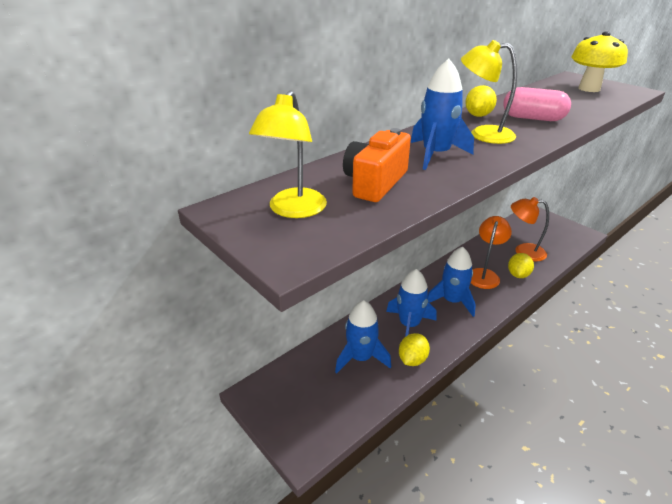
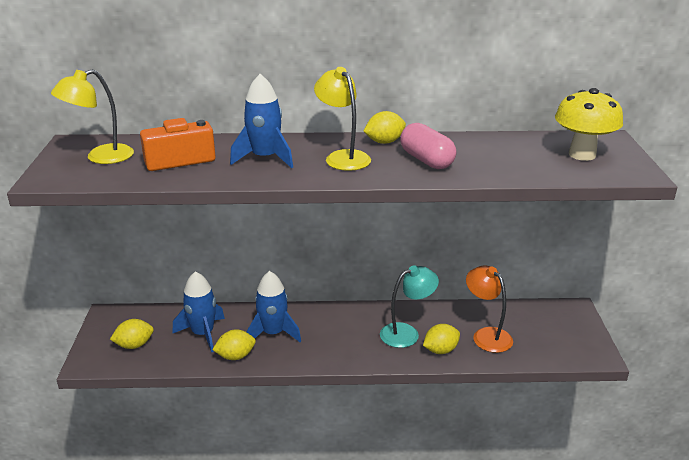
camera: 40 degrees right, 5 degrees down
(321, 405) = (134, 345): none -> yellow lemon
(452, 301) = (338, 336): blue rocket -> none
(484, 274) = (407, 333): orange lamp -> turquoise lamp

